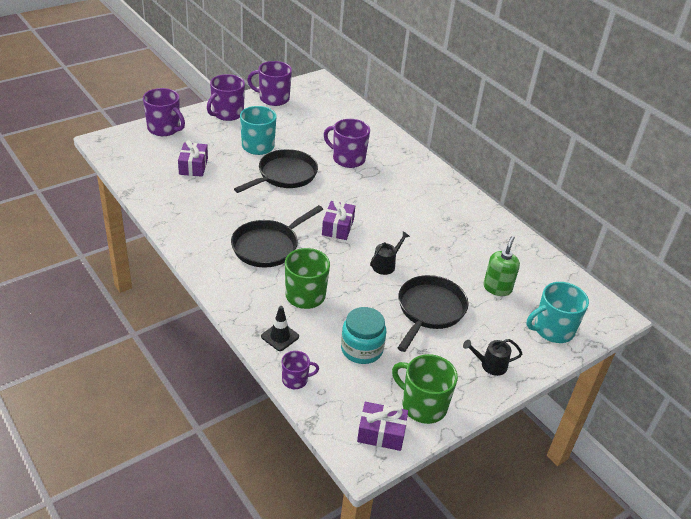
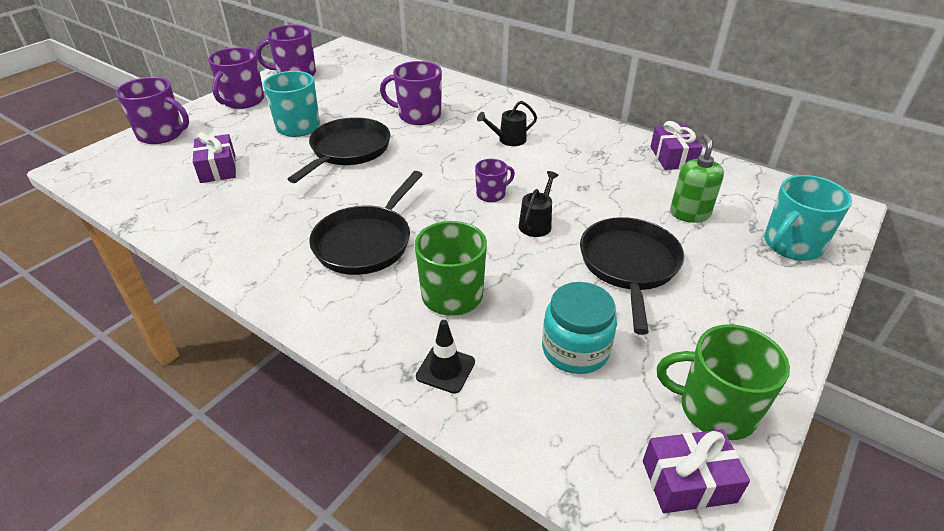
camera: 15 degrees left, 0 degrees up
(295, 380) = (505, 434): purple mug -> purple mug (491, 194)
(338, 227) = (448, 194): purple gift -> purple gift (672, 157)
(490, 365) = (757, 316): black watering can -> black watering can (508, 140)

